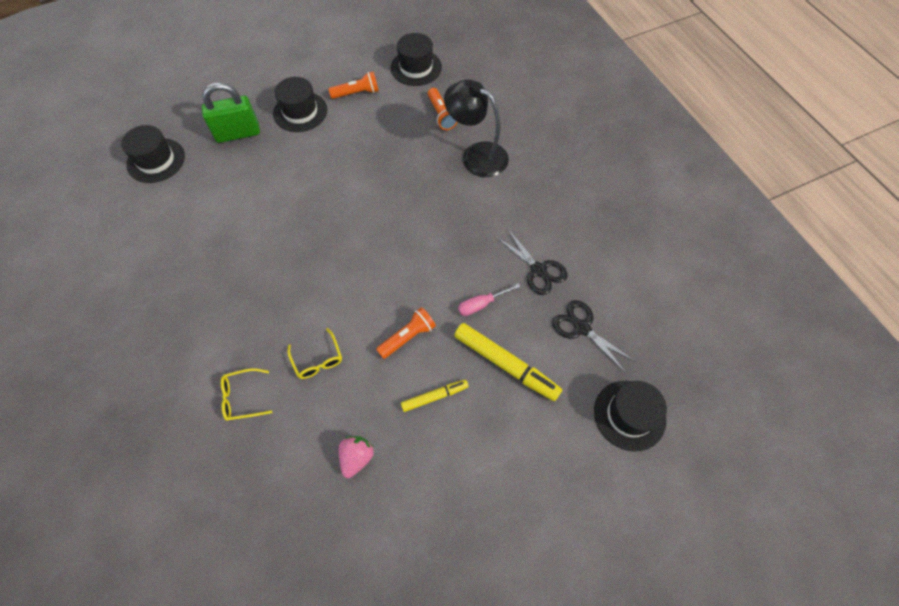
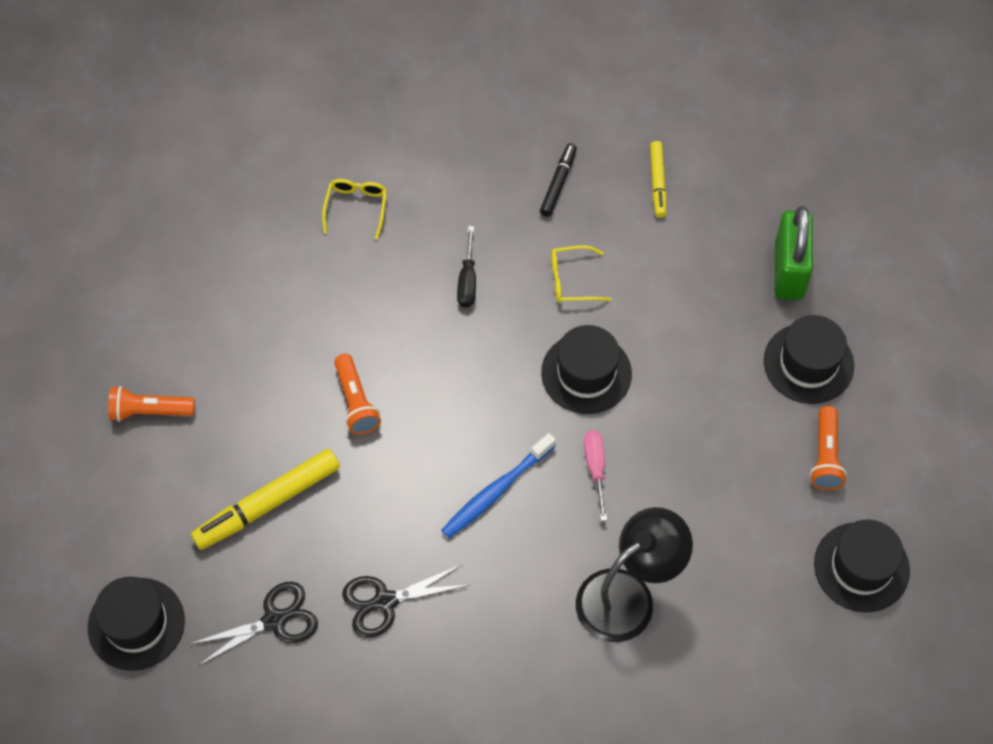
camera: 110 degrees right, 0 degrees up
(156, 160) = (768, 161): black hat -> black hat (586, 373)
(194, 269) = (558, 183): none -> black marker
(290, 300) = (467, 281): none -> black screwdriver
(317, 359) = (370, 293): yellow glasses -> yellow glasses (572, 280)
(356, 457) = (231, 306): pink strawberry -> none
(434, 396) = (264, 407): yellow marker -> yellow marker (658, 182)
(440, 235) = (496, 491): none -> blue toothbrush
(441, 115) = (734, 571): orange flashlight -> orange flashlight (149, 411)
(481, 304) = (364, 505): pink screwdriver -> pink screwdriver (595, 468)

